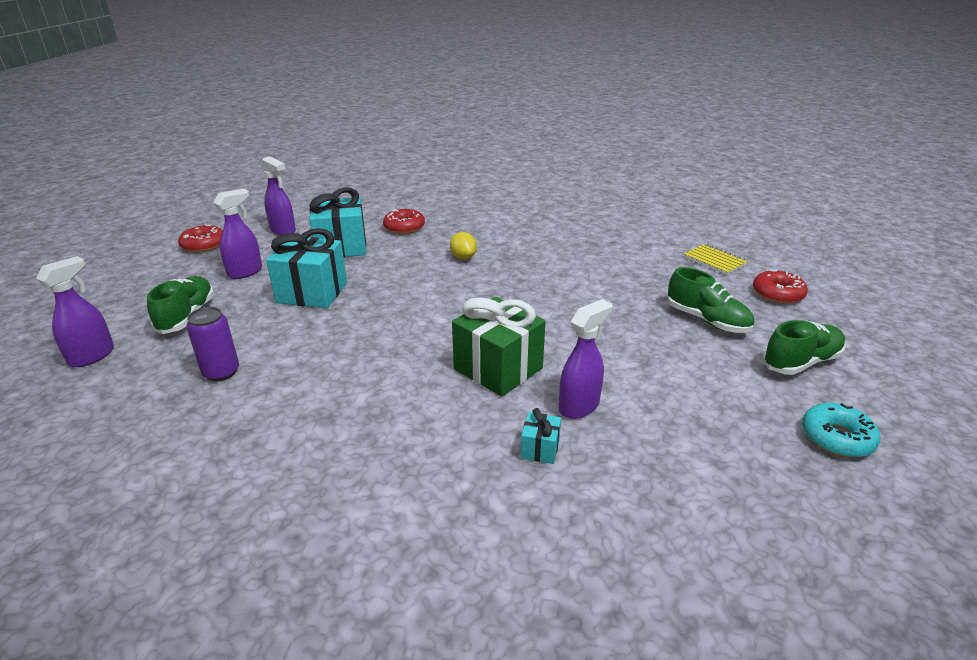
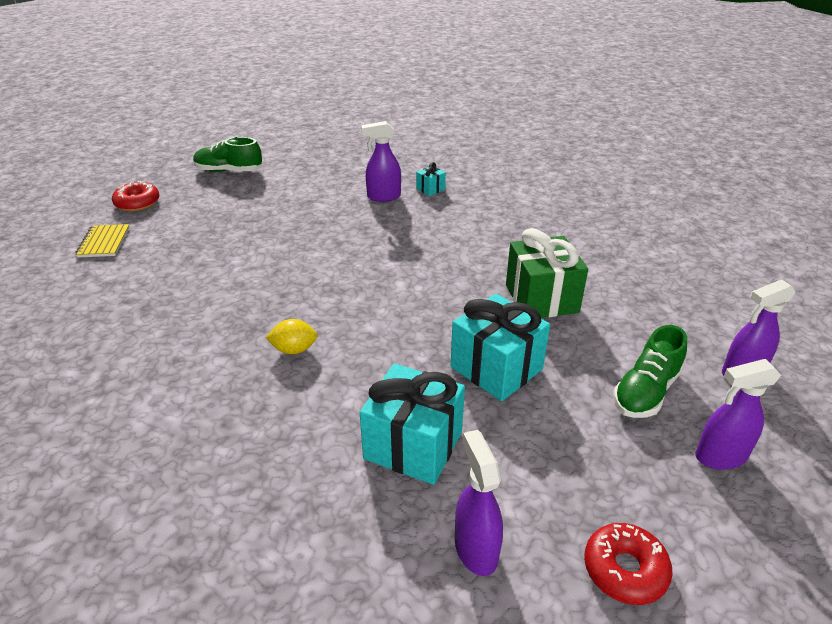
camera: 145 degrees left, 5 degrees up
(221, 372) = (611, 306): purple can -> none
(245, 272) = (565, 448): purple spray bottle -> purple spray bottle (720, 456)
(404, 227) = (293, 451): red donut -> none
(463, 257) = (294, 349): yellow lemon -> yellow lemon turned 75 degrees clockwise
(498, 368) = (402, 231): green gift -> green gift (541, 298)
(707, 320) = (222, 207): green shoe -> none
(836, 438) = (289, 147): turquoise donut -> none

